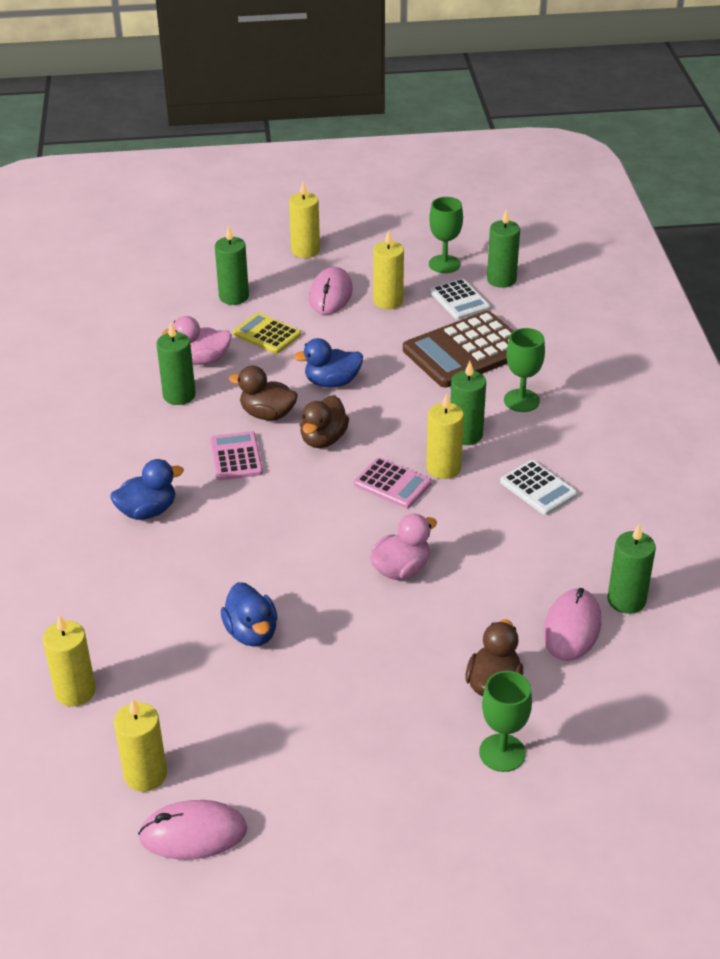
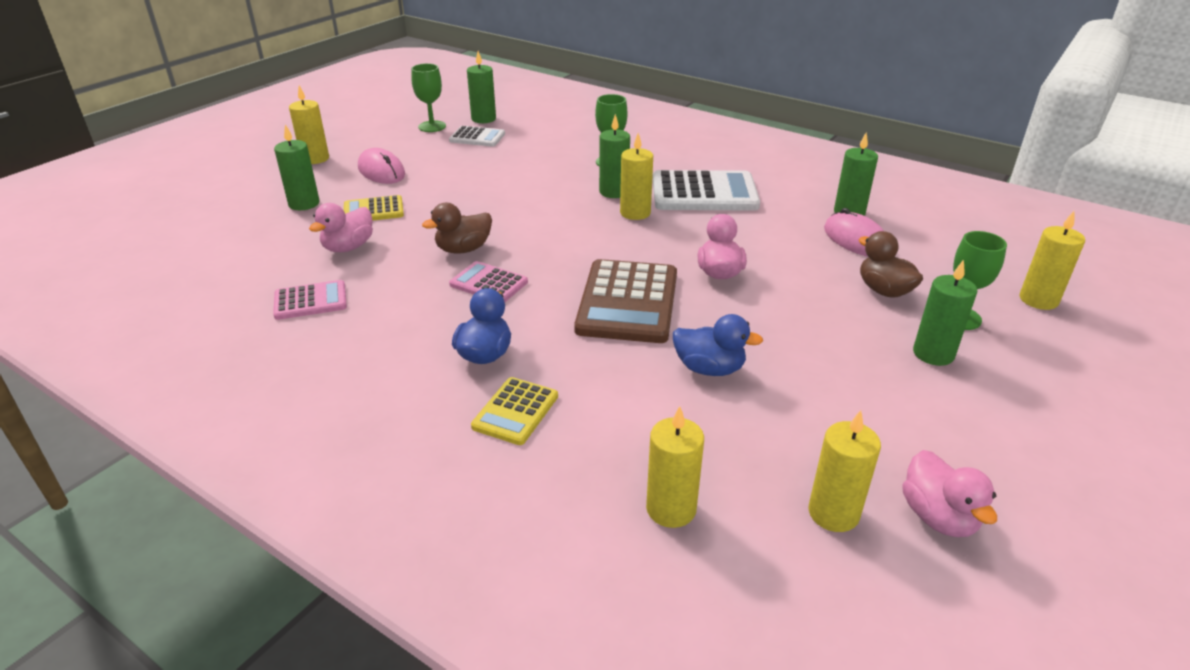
camera: 50 degrees left, 5 degrees down
(101, 564) = (515, 411): none -> yellow calculator
(179, 395) = (369, 275): green candle -> green candle (933, 354)
(193, 833) = (938, 517): pink mouse -> pink duck
(323, 439) = (531, 240): brown duck -> none
(332, 382) = (475, 211): blue duck -> none
(388, 301) = (430, 157): yellow candle -> yellow candle (1038, 300)
(392, 484) = (623, 237): pink calculator -> pink calculator (310, 301)
(466, 351) = (530, 156): brown calculator -> brown calculator (627, 302)
(538, 488) = (704, 193): white calculator -> white calculator, size x1.84

